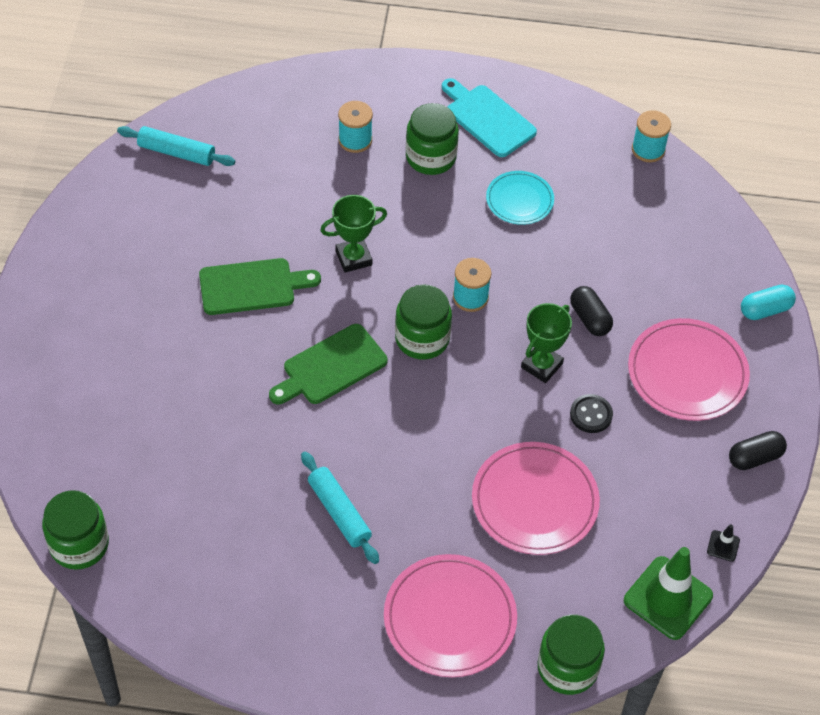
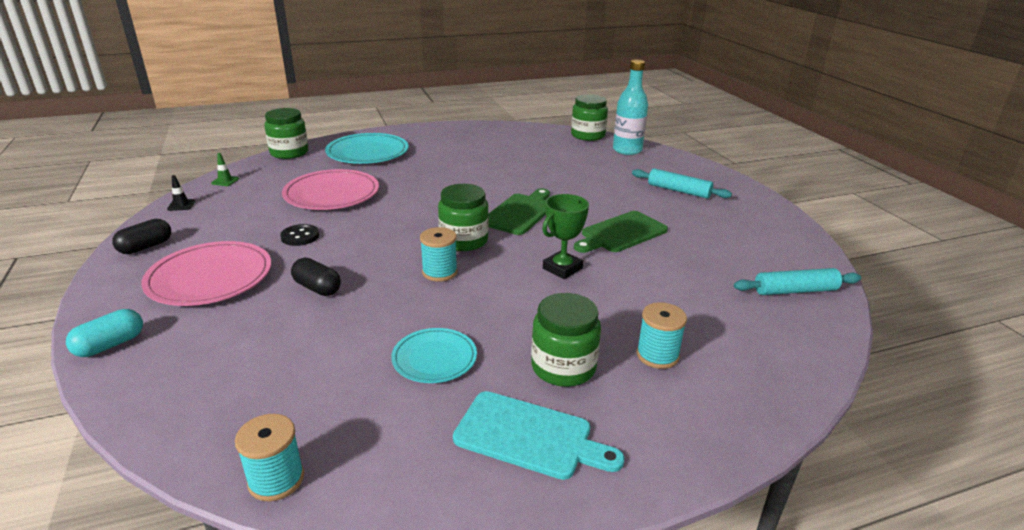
camera: 155 degrees right, 25 degrees down
(67, 469) = (627, 150): none -> turquoise bottle
(339, 512) = (459, 167): turquoise rolling pin -> turquoise rolling pin (678, 191)
(450, 618) = (367, 153): pink plate -> turquoise plate
(541, 365) = (353, 250): green trophy -> none
(668, 598) = (225, 181): green traffic cone -> green traffic cone, size x0.42

